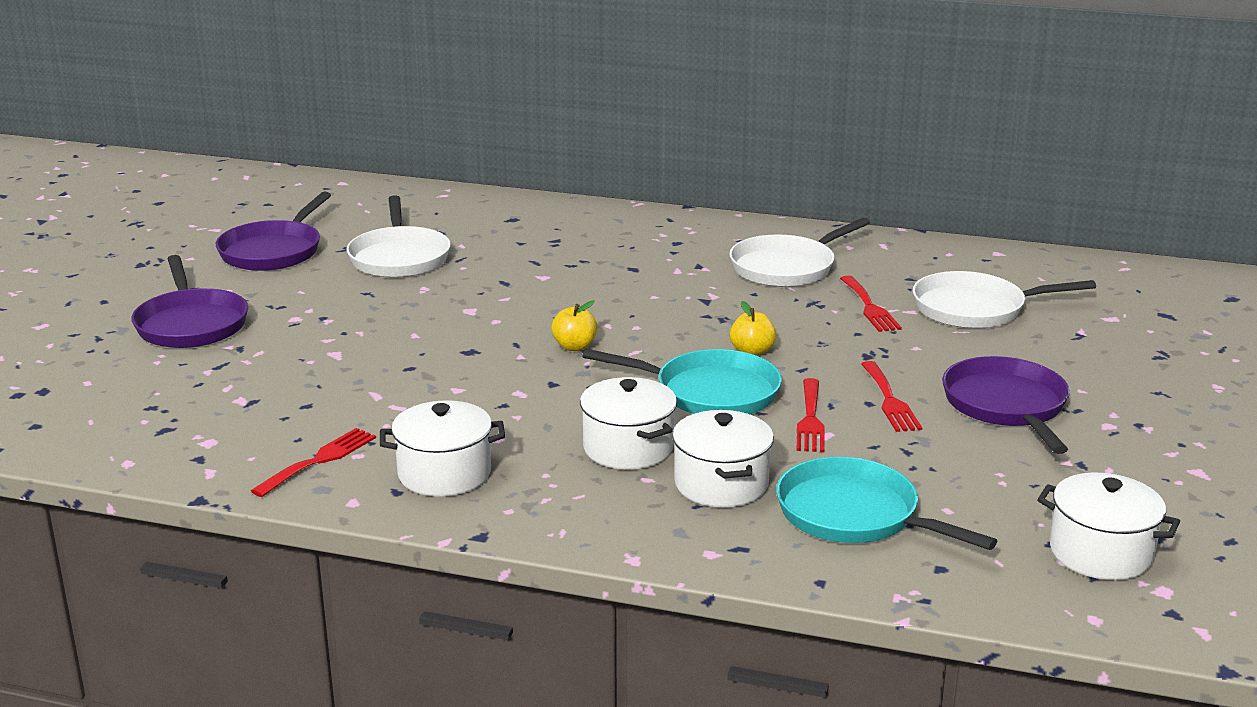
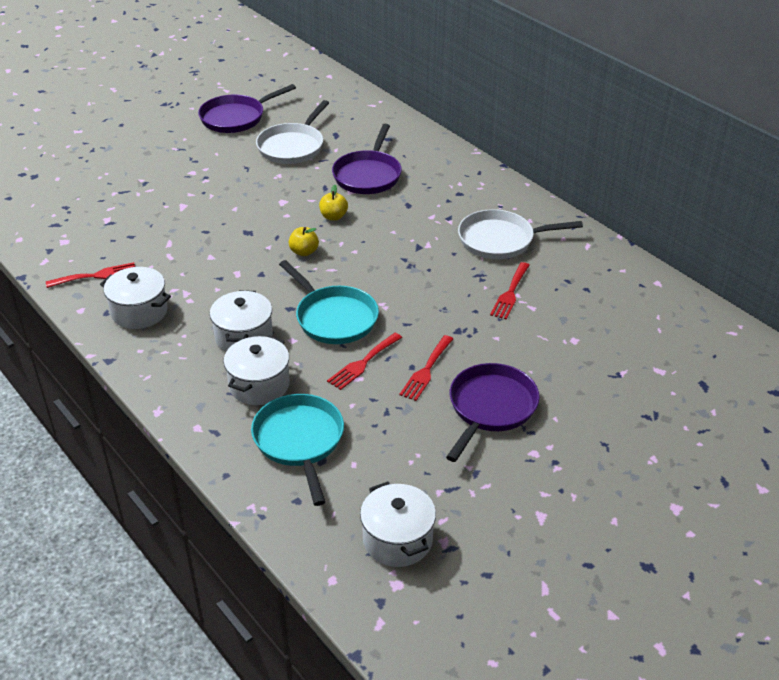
camera: 35 degrees right, 15 degrees up
(191, 324) = (141, 157): purple pan -> purple pan (368, 175)
(752, 352) = (395, 298): yellow apple -> yellow apple (333, 216)
(975, 309) = (576, 323): white pan -> none

